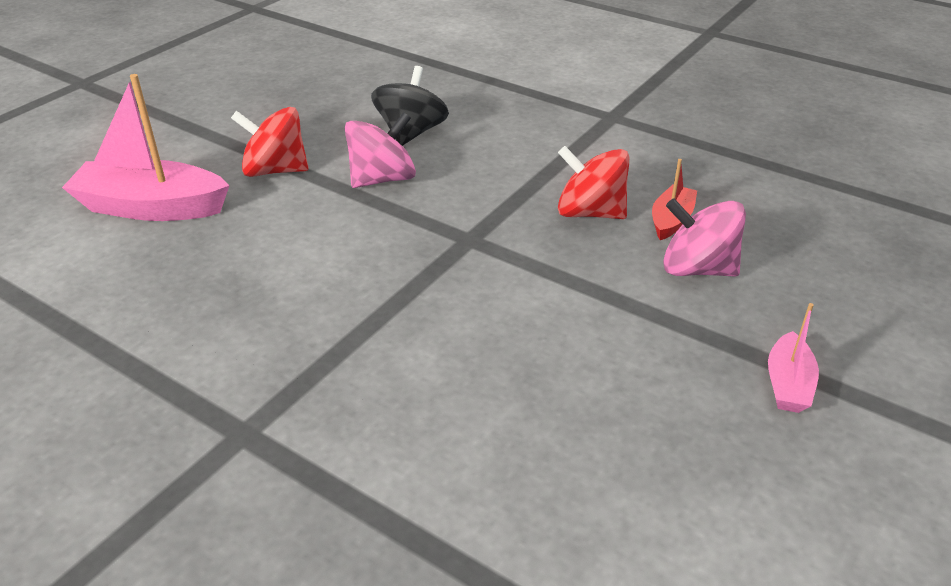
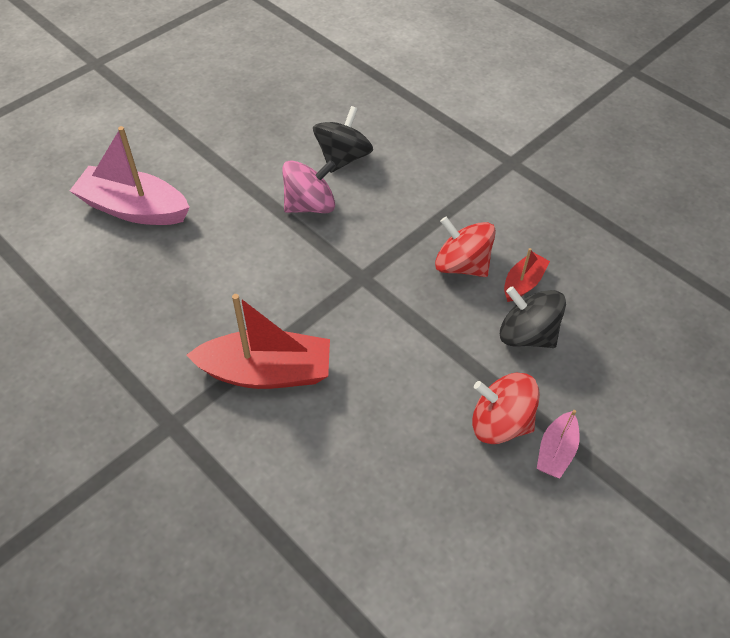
camera: 10 degrees right, 15 degrees up
(275, 170) = (230, 183): red spinning top -> red spinning top (500, 423)
(369, 353) = (266, 372): none -> red boat
(697, 269) = (527, 335): pink spinning top -> black spinning top

